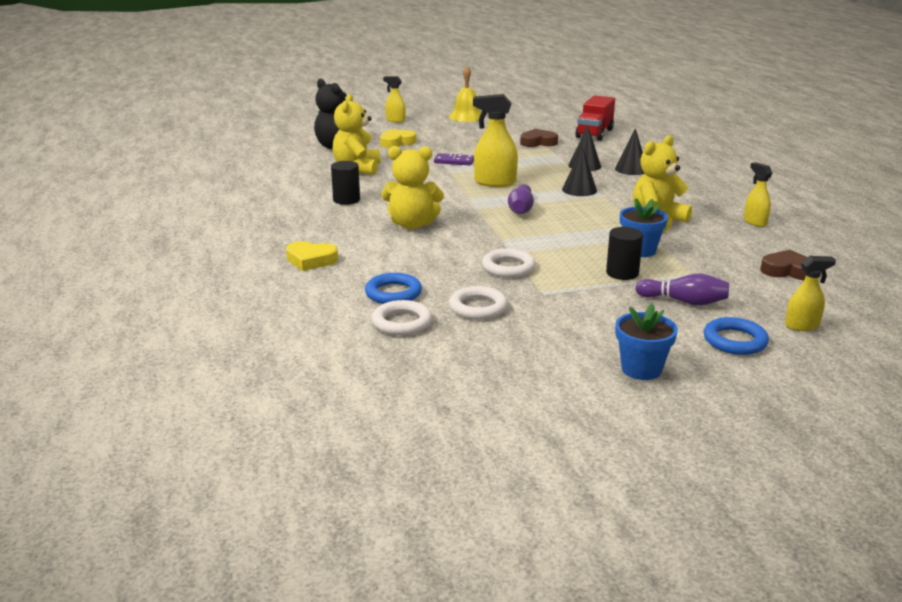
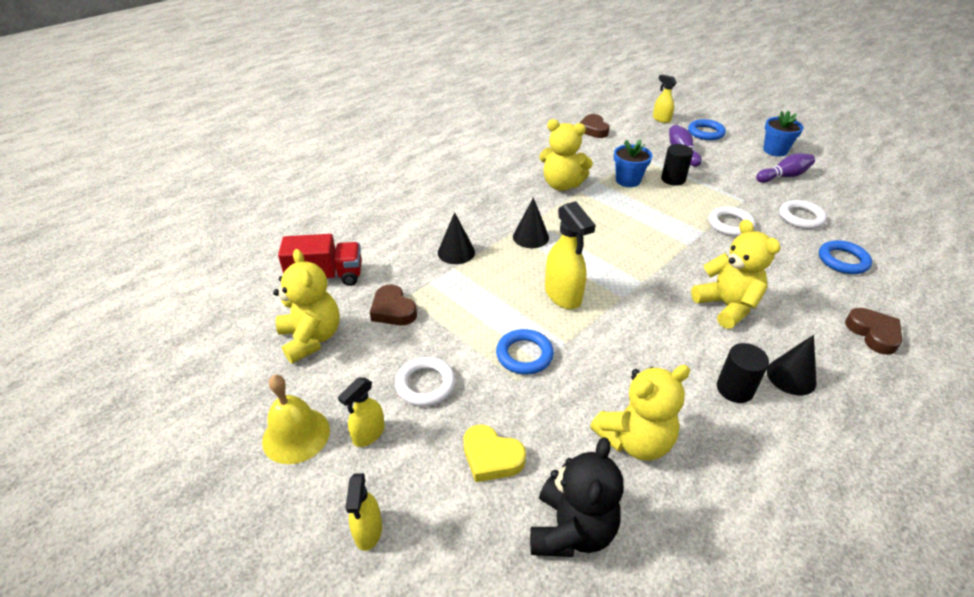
camera: 120 degrees left, 15 degrees up
(311, 260) = (873, 333): yellow heart -> brown heart
(402, 322) = (866, 240): white ring -> white ring (425, 384)
(454, 161) = (524, 355): purple domino -> blue ring
(521, 209) = (614, 255): purple bowling pin -> purple bowling pin (784, 176)
(535, 125) = (311, 338): none -> yellow teddy bear
(631, 169) = (443, 223): black cone -> black cone (791, 376)
(754, 222) = (520, 149): yellow spray bottle -> yellow spray bottle (368, 434)

